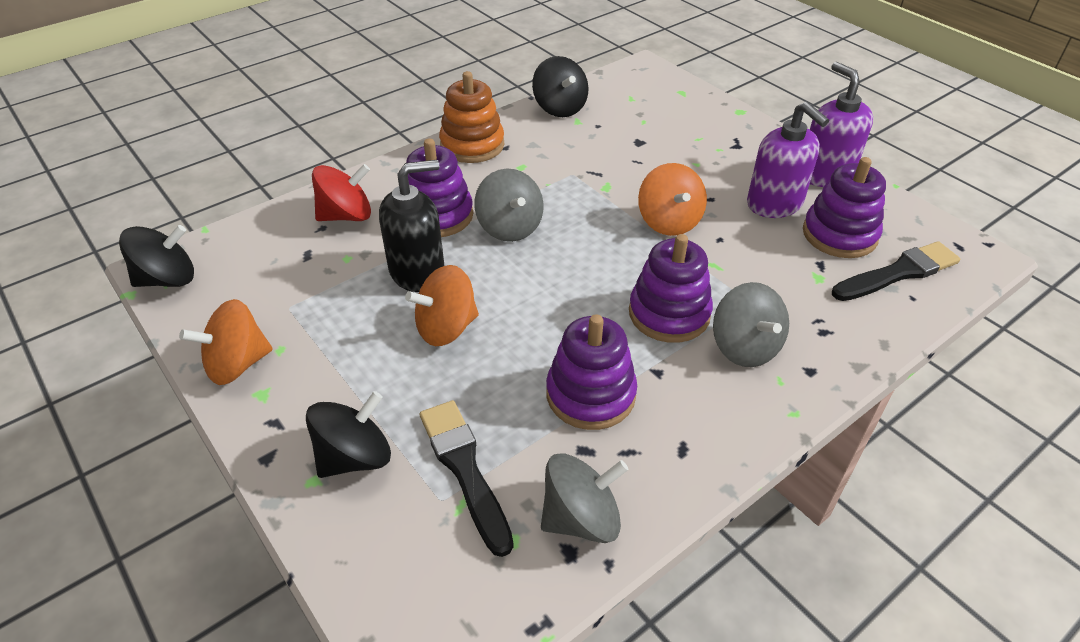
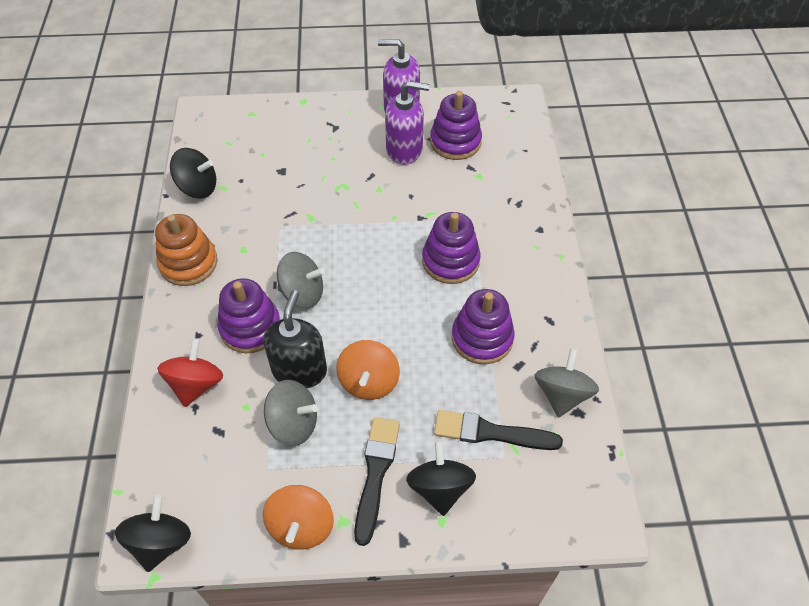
camera: 55 degrees left, 10 degrees up
(669, 221) = (374, 209): orange spinning top -> none
(744, 347) = (503, 245): grey spinning top -> grey spinning top (293, 424)
(898, 273) = (504, 141): black brush -> black brush (376, 473)

